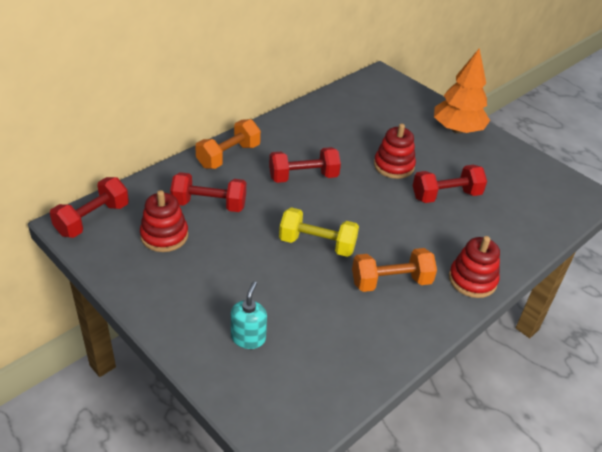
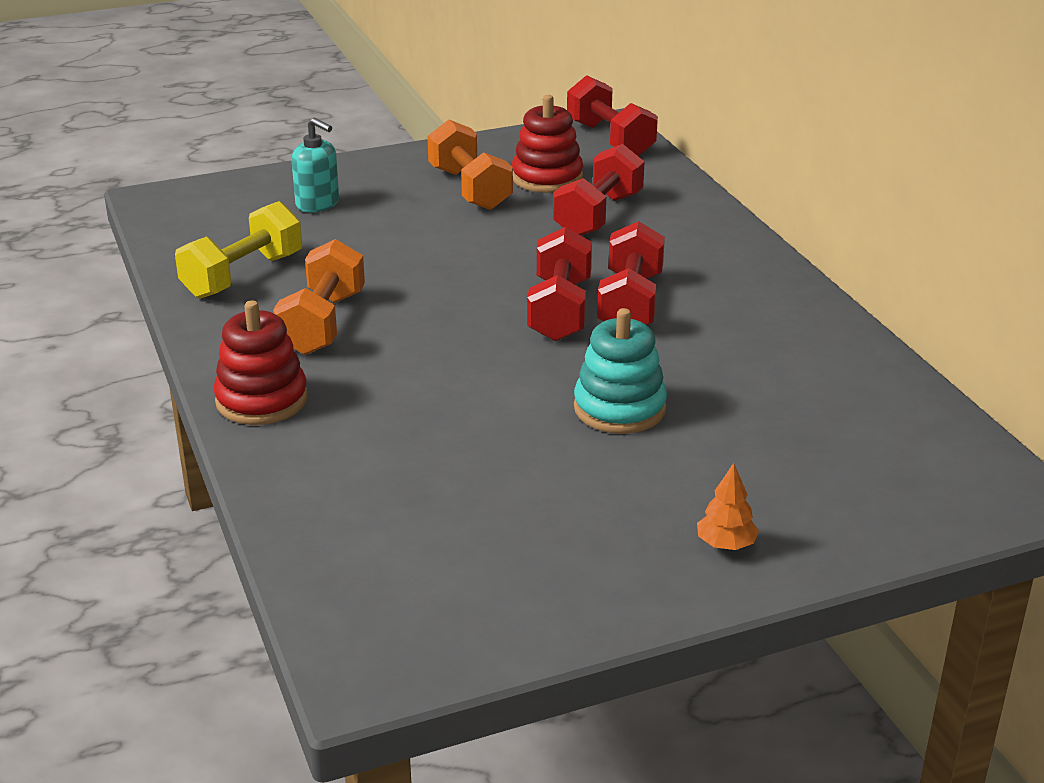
camera: 115 degrees right, 10 degrees down
(228, 156) = (723, 248): orange dumbbell -> orange dumbbell (469, 189)
(317, 244) = (451, 281): yellow dumbbell -> yellow dumbbell (243, 276)
(393, 166) = (619, 408): red stacking toy -> turquoise stacking toy
(446, 195) = (492, 444): red dumbbell -> red dumbbell (560, 310)
(457, 129) = (726, 544): orange tree -> orange tree, size x0.40

